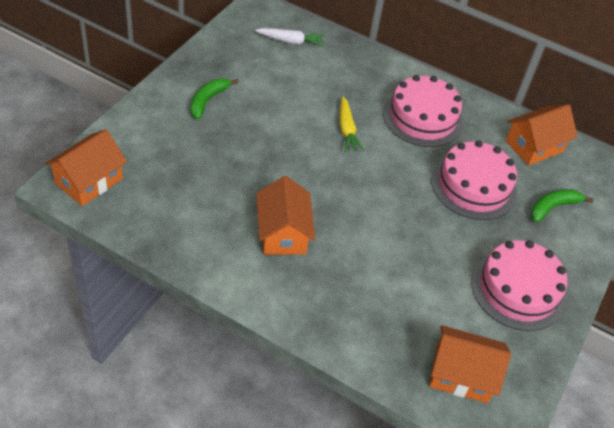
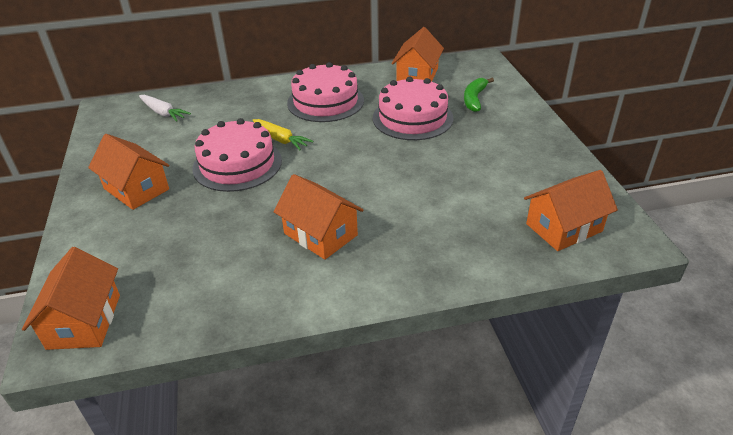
camera: 35 degrees left, 10 degrees down
(208, 101) = (136, 189): green banana -> orange house
(291, 41) = (163, 113): white carrot -> white carrot turned 75 degrees clockwise
(518, 289) = (521, 154): pink cake -> pink cake (237, 164)

